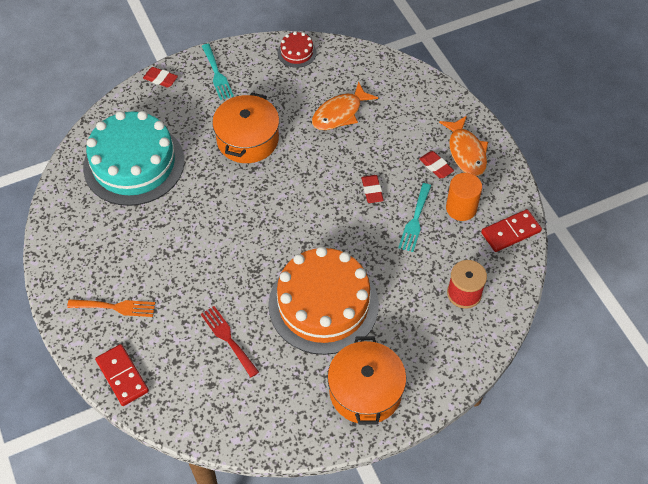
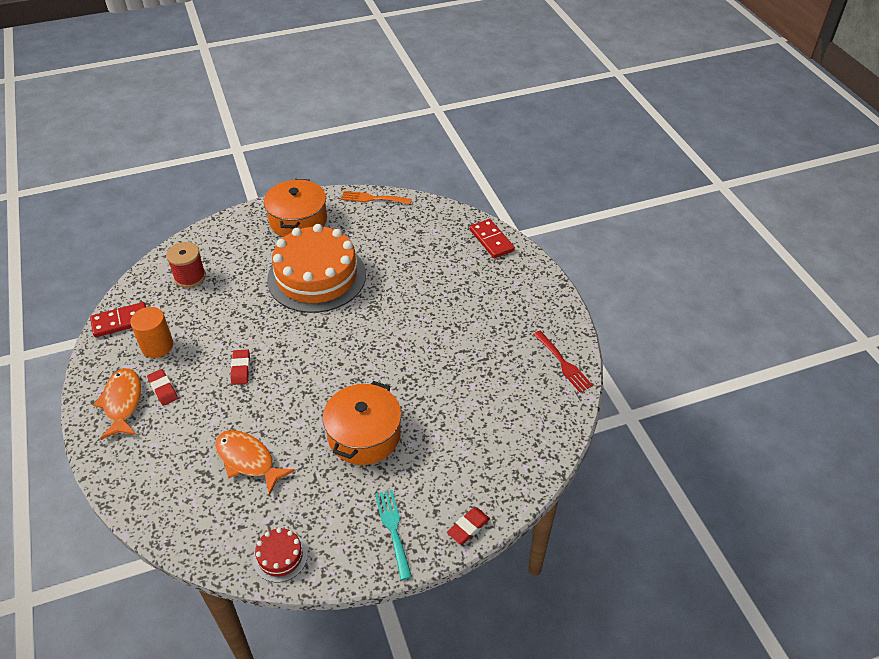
camera: 175 degrees left, 10 degrees down
(116, 307) = (501, 286): orange fork -> orange fork (372, 198)
(134, 164) = (495, 415): turquoise cake -> none
(160, 79) = (468, 527): red eraser -> red eraser turned 75 degrees counterclockwise
(228, 338) = (403, 258): red fork -> red fork (563, 363)
(340, 113) = (248, 460): orange fish -> orange fish turned 105 degrees counterclockwise
(415, 220) = (208, 338): turquoise fork -> none

